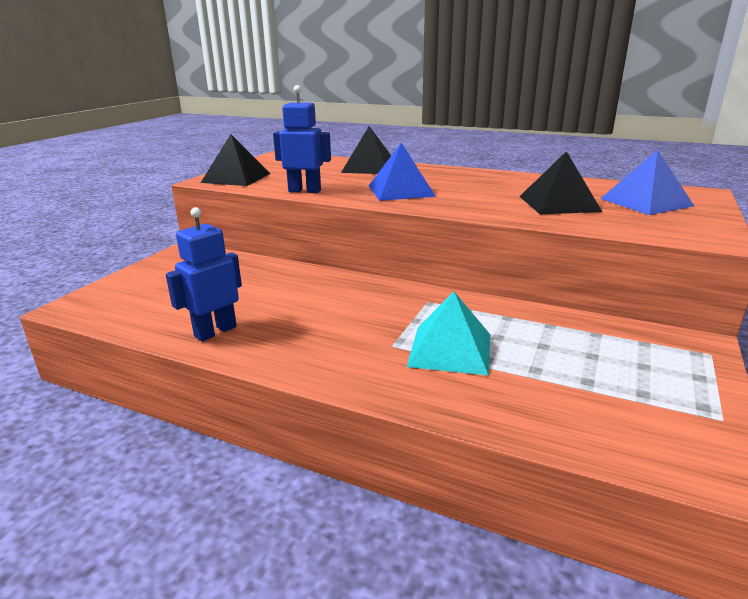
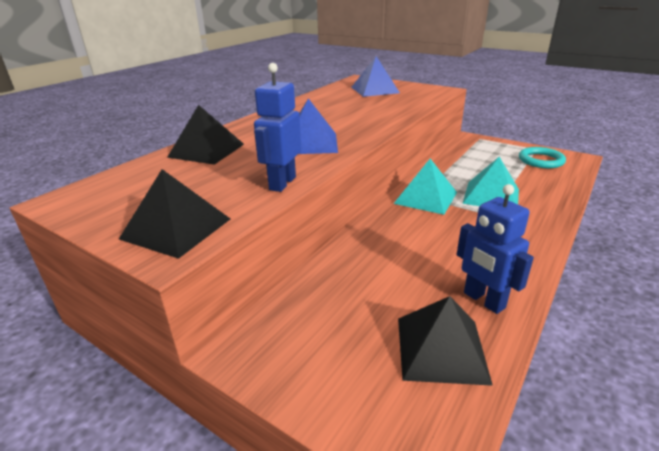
camera: 80 degrees left, 5 degrees up
(424, 305) = (425, 197): none -> turquoise pyramid
(558, 203) = (370, 105): black pyramid -> black pyramid (441, 349)
(648, 415) = (541, 160): none -> turquoise ring

